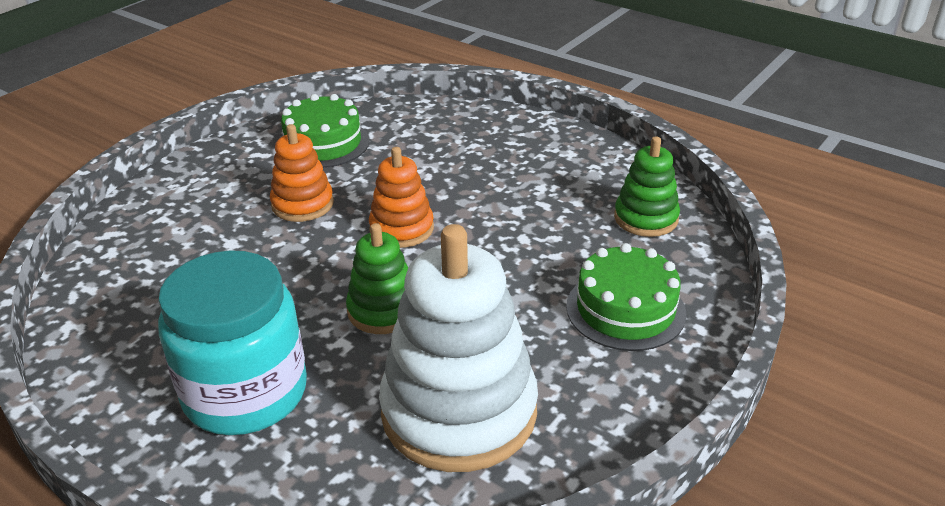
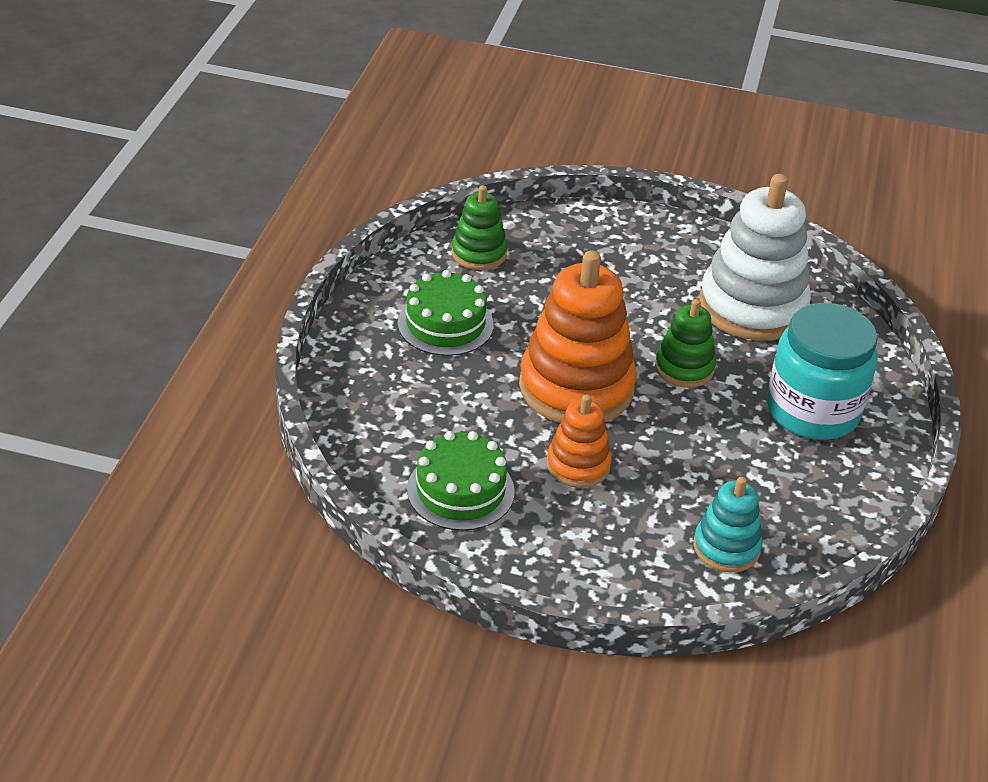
camera: 115 degrees left, 5 degrees up
(136, 259) = (726, 547): none -> turquoise stacking toy
(401, 229) = (576, 387): orange stacking toy -> orange stacking toy, size x1.89
(625, 309) = (602, 250): green cake -> green cake (445, 324)

